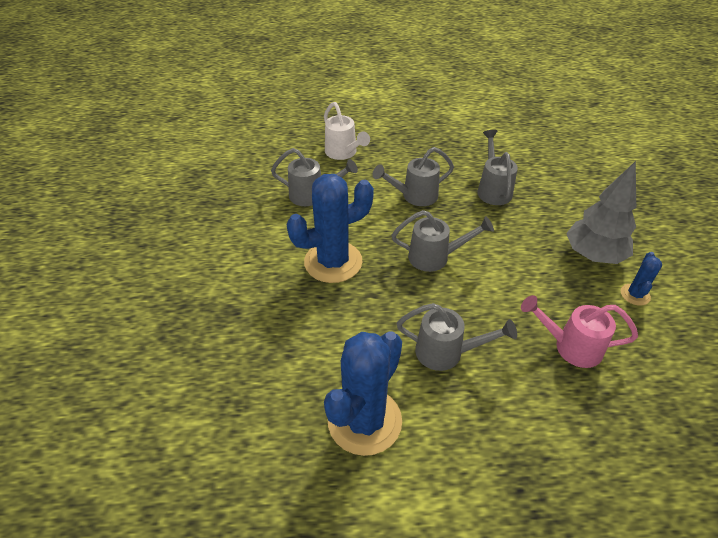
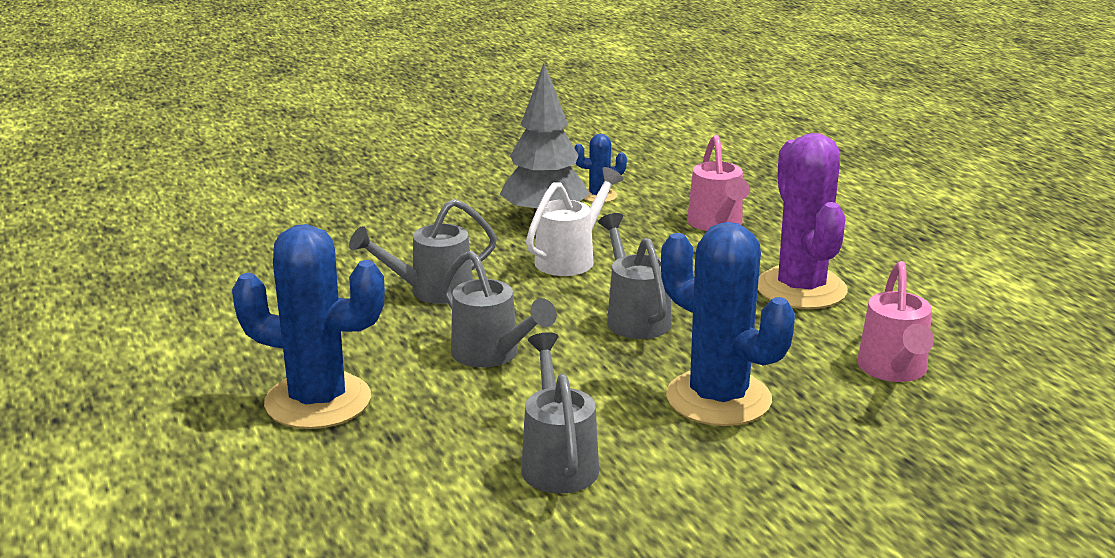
camera: 110 degrees left, 20 degrees down
(321, 352) = (894, 370): none -> pink watering can
(343, 153) = (385, 458): white watering can -> white watering can (570, 259)
(364, 421) = (951, 322): blue cactus -> blue cactus (318, 401)
(446, 352) = (801, 289): grey watering can -> purple cactus

